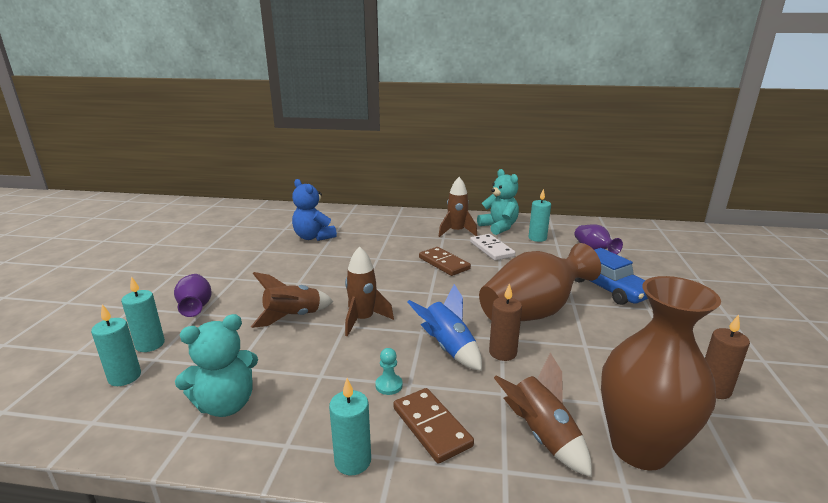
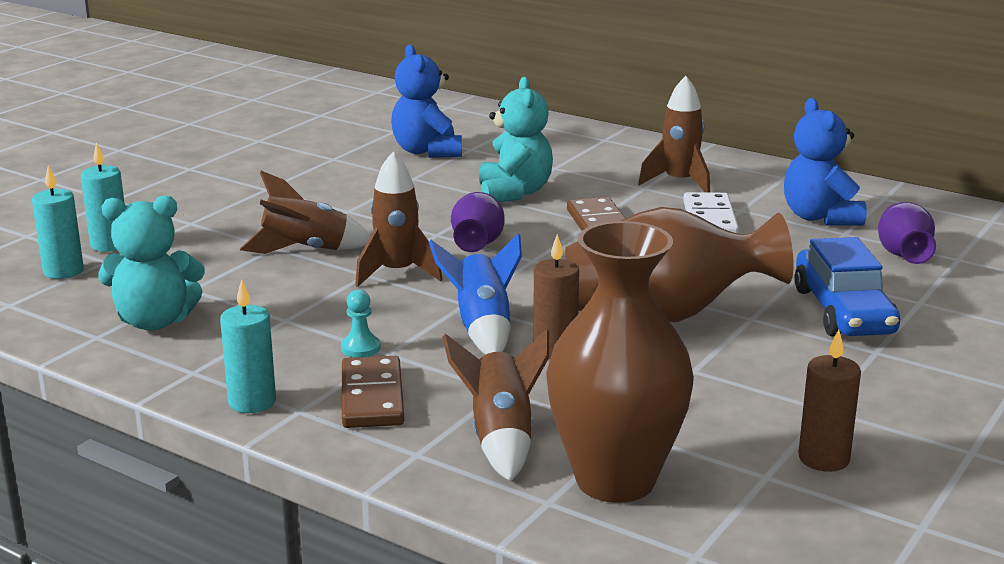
camera: 25 degrees right, 0 degrees up
(196, 307) = (190, 214): purple vase -> purple vase (477, 244)
(499, 227) = (769, 188): turquoise teddy bear -> turquoise teddy bear (514, 193)
(537, 238) = (820, 217): turquoise candle -> blue teddy bear

